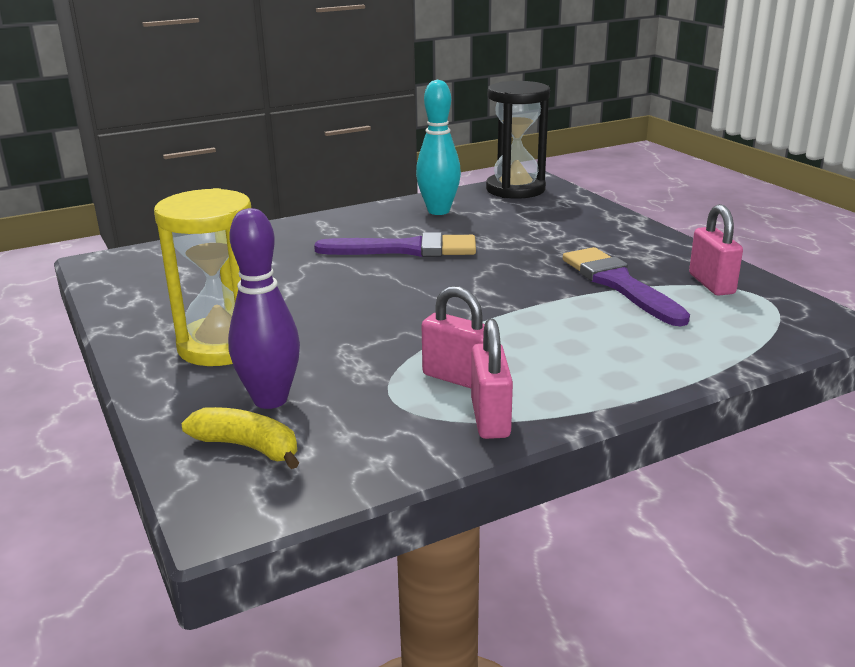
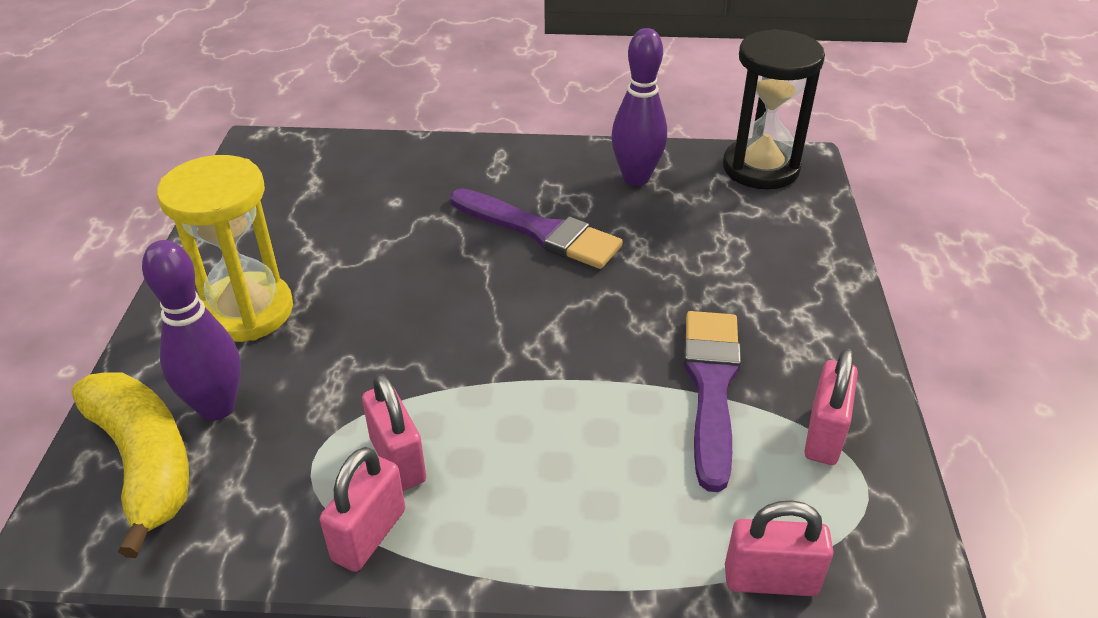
camera: 30 degrees right, 15 degrees up
(248, 447) = (145, 463): yellow banana -> yellow banana, size x1.66
(438, 211) = (636, 178): turquoise bowling pin -> purple bowling pin
(767, 348) = (770, 580): none -> pink padlock

